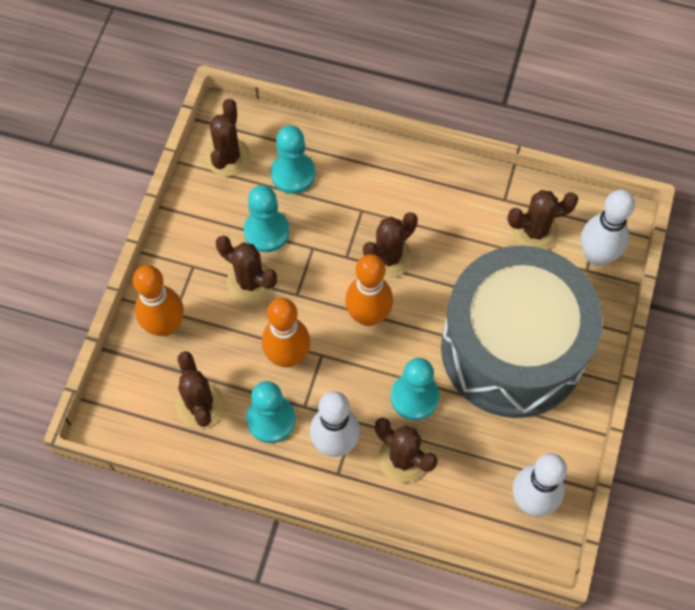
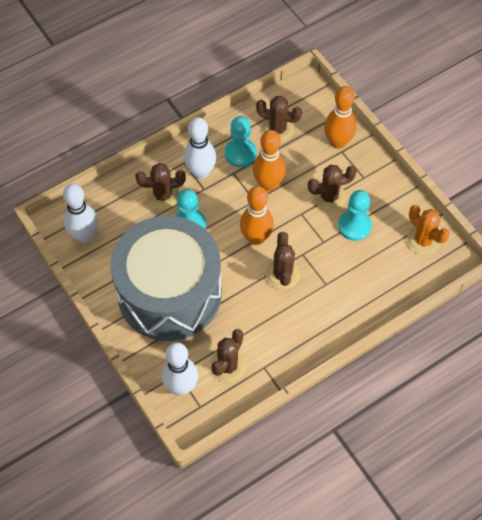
camera: 130 degrees right, 5 degrees down
(228, 157) = (423, 240): brown cactus -> orange cactus
(293, 174) = (382, 266): turquoise pawn -> none

